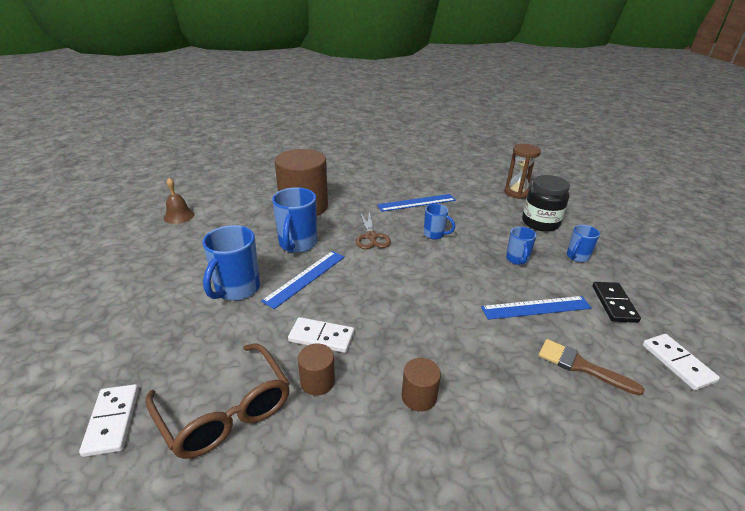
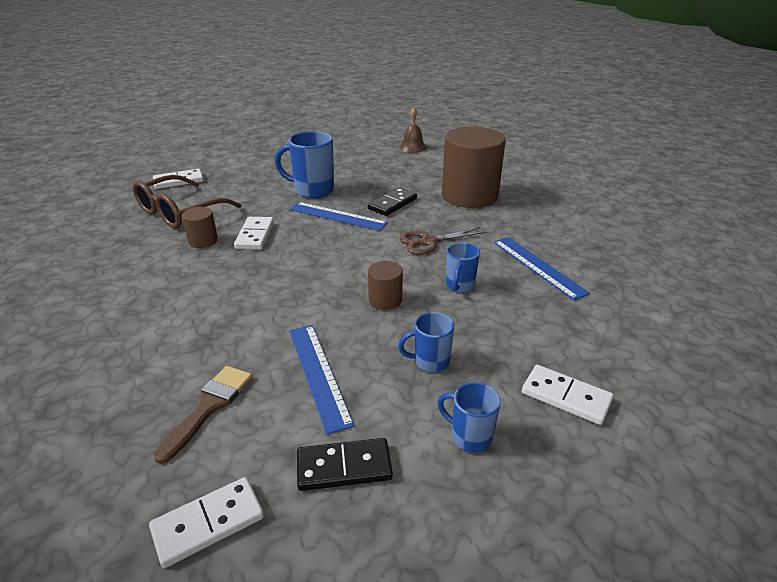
camera: 80 degrees right, 0 degrees up
(297, 244) = (392, 204): blue mug -> black domino
(419, 396) = (180, 290): brown cylinder -> brown cylinder (385, 300)
(516, 193) = (666, 371): brown hourglass -> none
(540, 223) = (566, 397): black jar -> white domino

